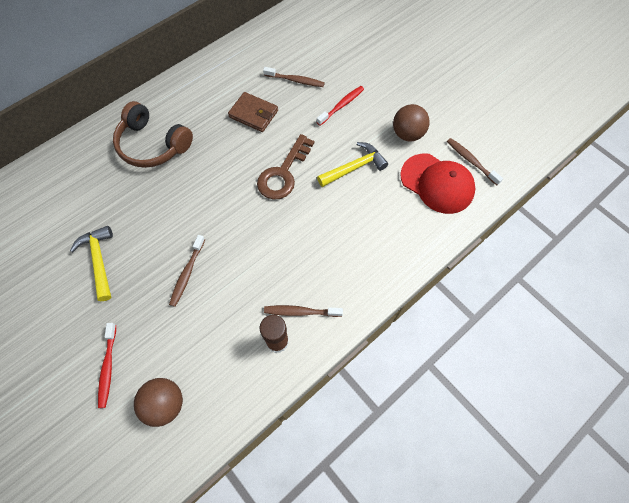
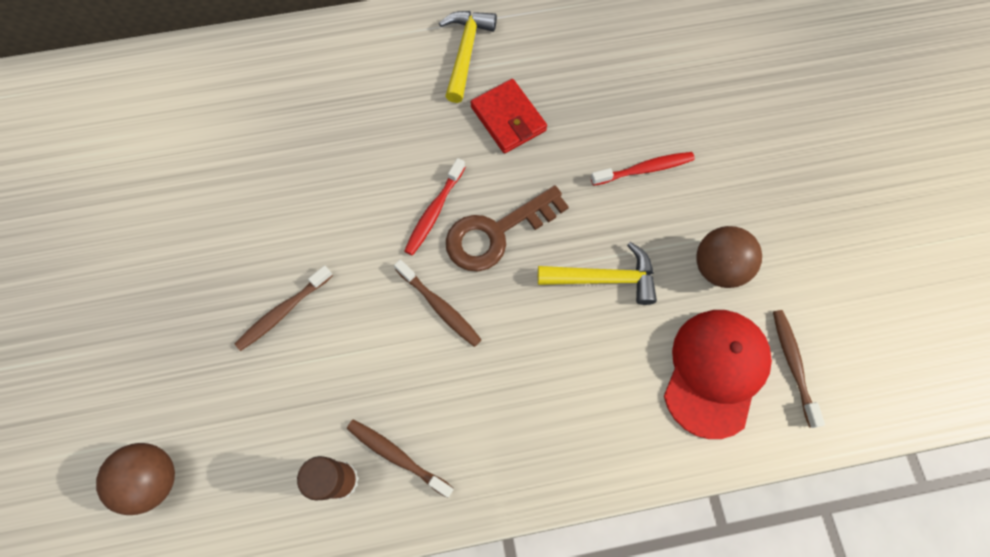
camera: 30 degrees right, 5 degrees up
(99, 260) = (187, 230): yellow hammer -> yellow hammer (465, 52)
(108, 368) = (115, 386): red toothbrush -> red toothbrush (434, 212)
(153, 145) = (346, 97): brown headphones -> none
(253, 114) = (508, 119): brown wallet -> red wallet
(295, 80) = (600, 95): brown toothbrush -> brown toothbrush (440, 307)
(437, 183) = (715, 372): red cap -> red cap turned 135 degrees counterclockwise

